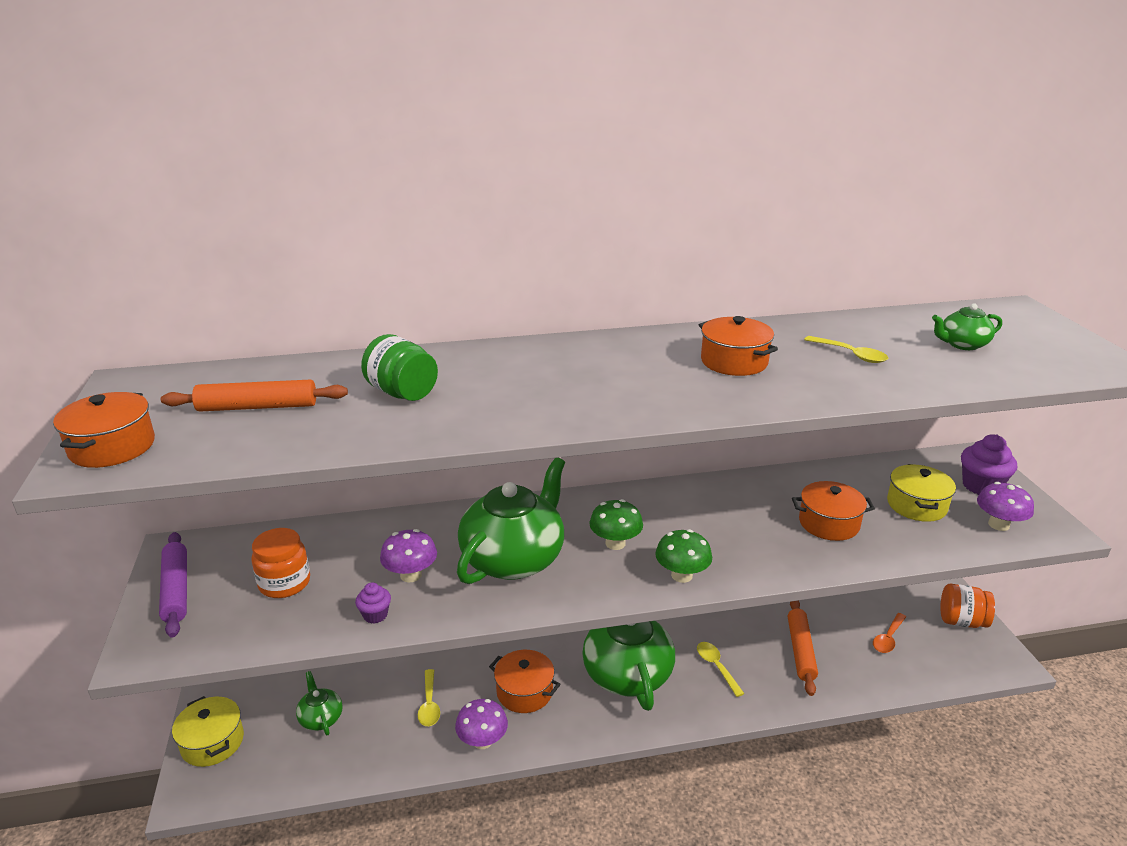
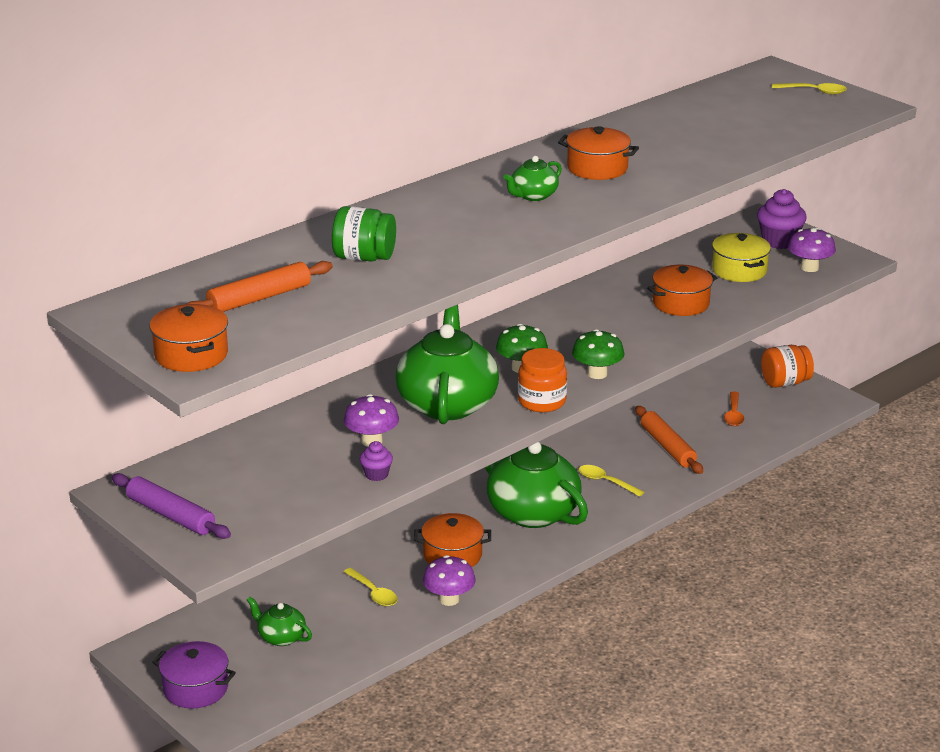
camera: 30 degrees left, 0 degrees up
(212, 742) = (195, 688): yellow pot -> purple pot
(284, 583) = (266, 480): orange jar -> orange jar (542, 401)
(850, 354) = (679, 141): yellow spoon -> yellow spoon (814, 91)
(962, 344) = (754, 113): green teapot -> green teapot (533, 196)

